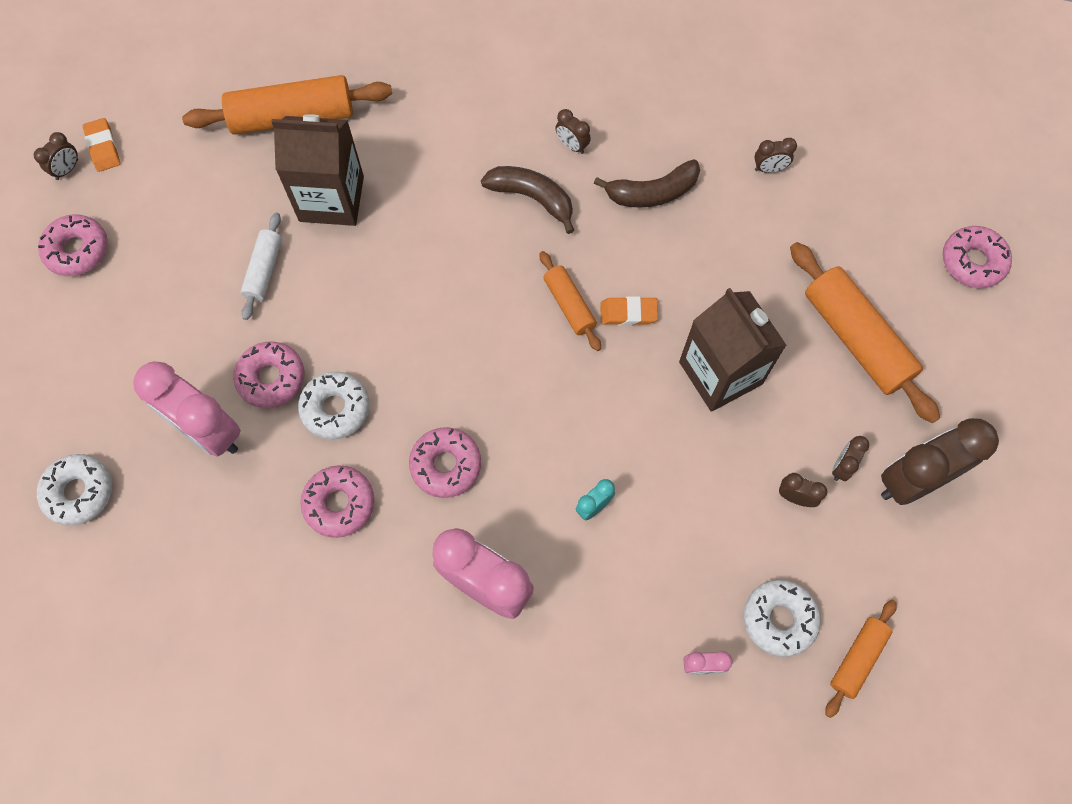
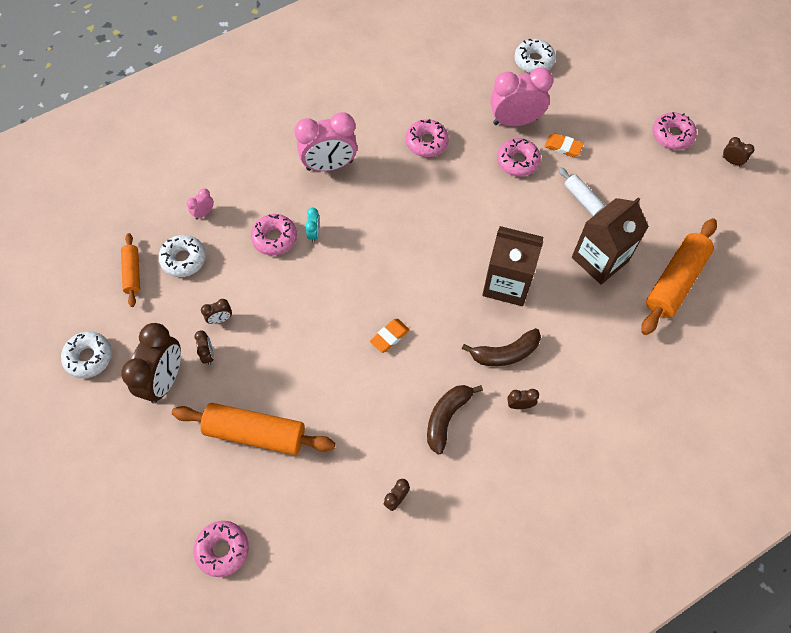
camera: 135 degrees right, 5 degrees down
(67, 169) = (731, 161): brown clock -> brown clock turned 135 degrees clockwise
(103, 147) = (733, 184): orange eraser -> orange eraser (563, 147)
(335, 408) = (474, 174): white donut -> white donut (89, 357)
(446, 465) = (399, 194): pink donut -> pink donut (274, 238)
(569, 305) = (423, 314): orange rolling pin -> none
(720, 373) = (312, 348): brown carton -> brown carton (507, 283)

